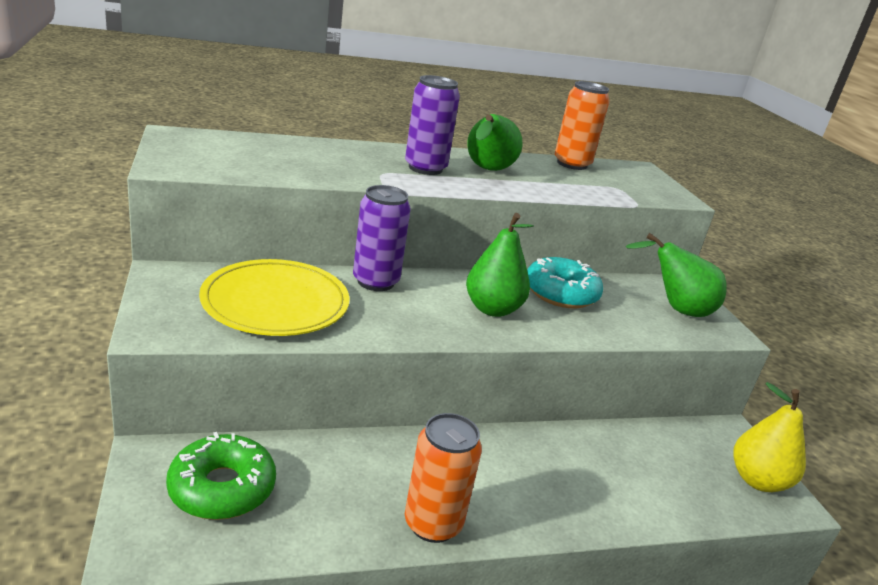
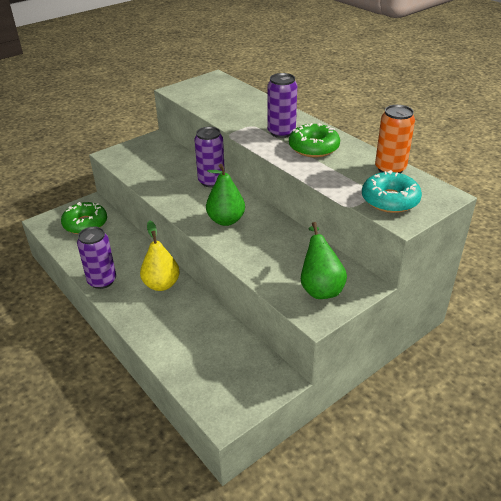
camera: 70 degrees right, 10 degrees up
(275, 302) = (160, 167): yellow plate -> none
(433, 523) = (102, 281): orange can -> purple can
(487, 170) = (313, 147): green pear -> green donut
(561, 293) = (278, 237): turquoise donut -> turquoise donut (390, 200)
(758, 480) = (234, 399): yellow pear -> yellow pear (161, 284)

